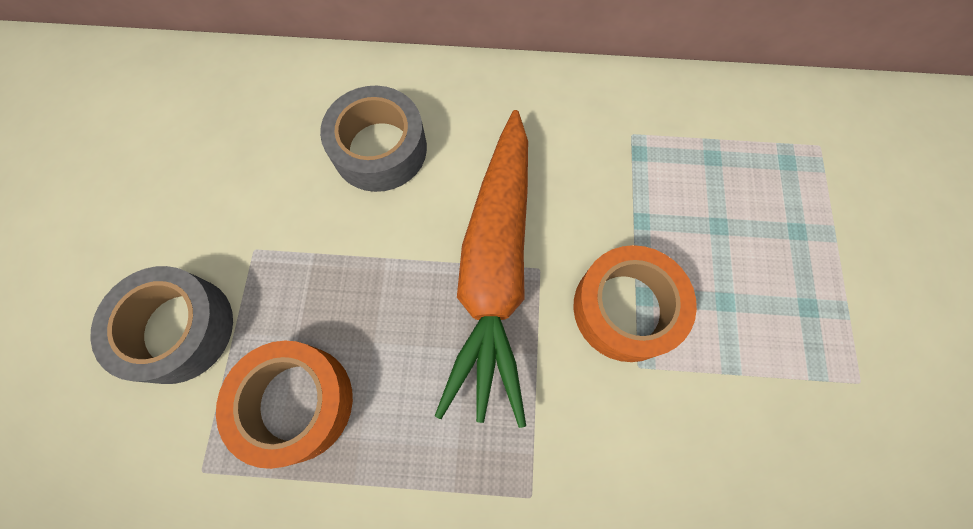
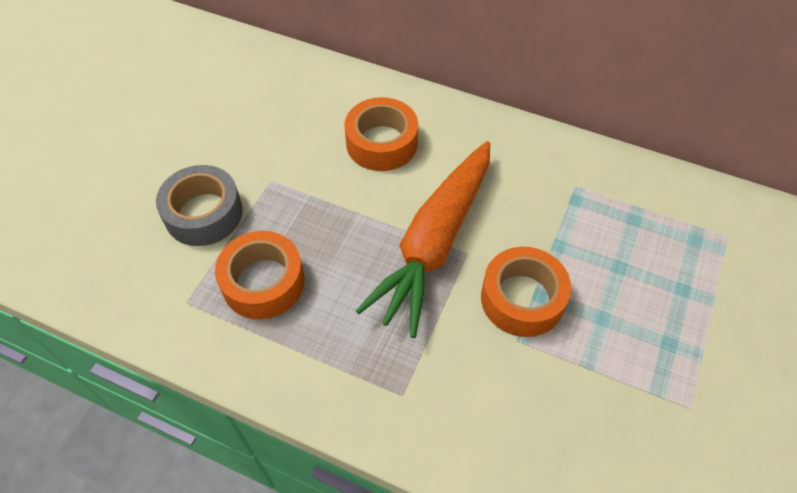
camera: 20 degrees right, 15 degrees down
(379, 149) = (381, 143): grey tape -> orange tape

